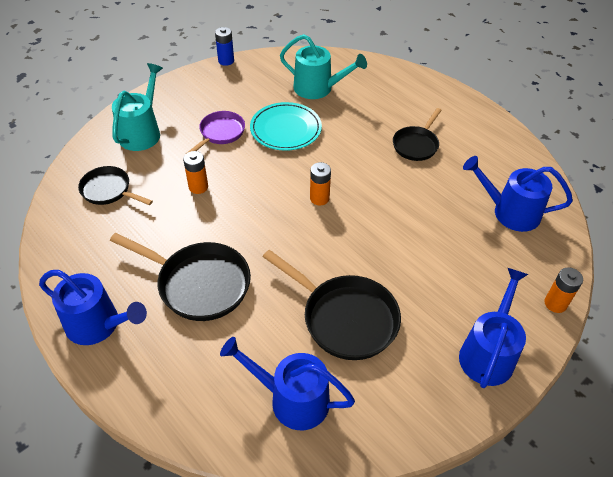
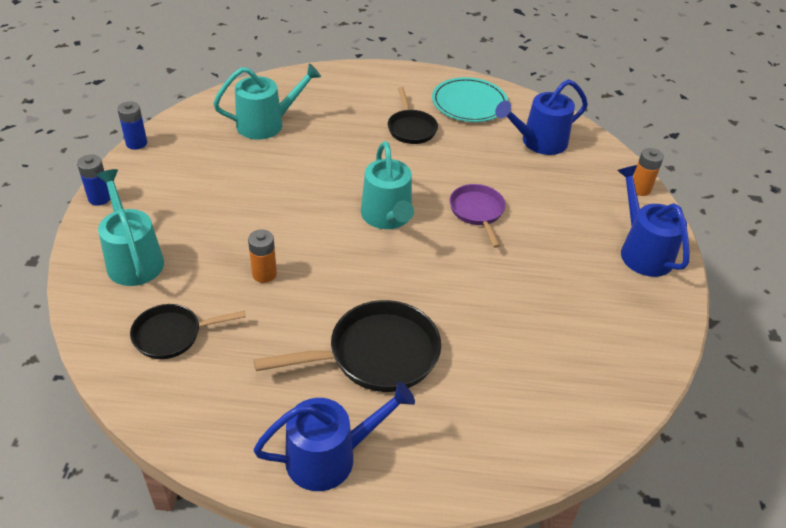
camera: 45 degrees left, 5 degrees down
(168, 84) = (99, 198): none -> blue battery
(220, 133) = (222, 214): purple pan -> purple pan (477, 212)
(286, 129) = (282, 175): turquoise plate -> turquoise plate (469, 103)
(292, 399) = (563, 384): blue watering can -> none
(319, 198) = (387, 217): orange battery -> turquoise watering can
(345, 318) = (524, 296): black pan -> none

